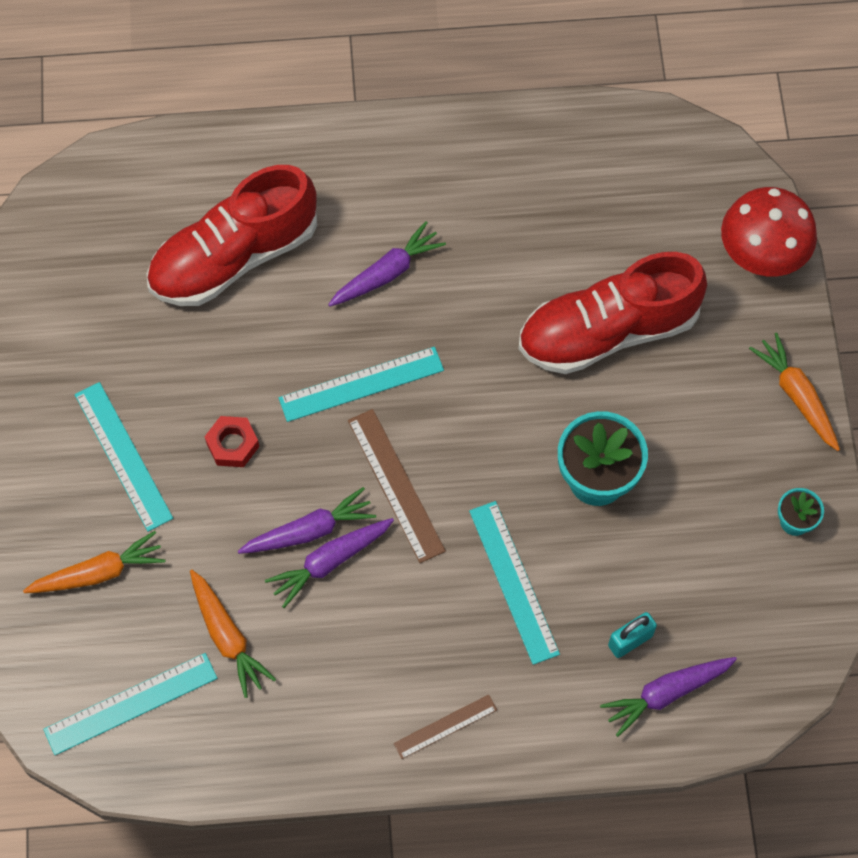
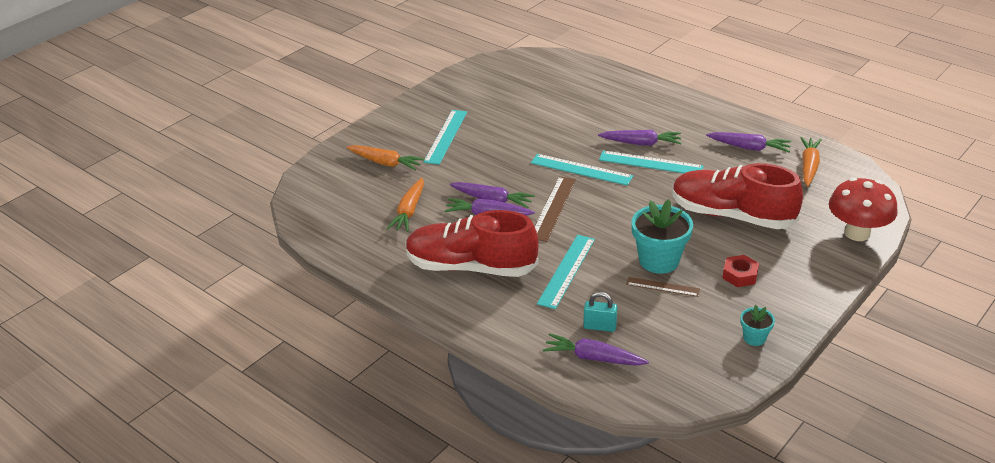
camera: 45 degrees right, 30 degrees down
(131, 704) = (339, 207): turquoise ruler -> turquoise ruler (650, 163)
(232, 444) = (496, 157): red nut -> red nut (740, 275)
(234, 257) = (576, 106): red shoe -> red shoe (471, 267)
(445, 726) = (463, 299): brown ruler -> brown ruler (662, 287)
(521, 181) = (749, 148): none -> purple carrot
(796, 396) = (815, 293): orange carrot -> orange carrot (809, 166)

